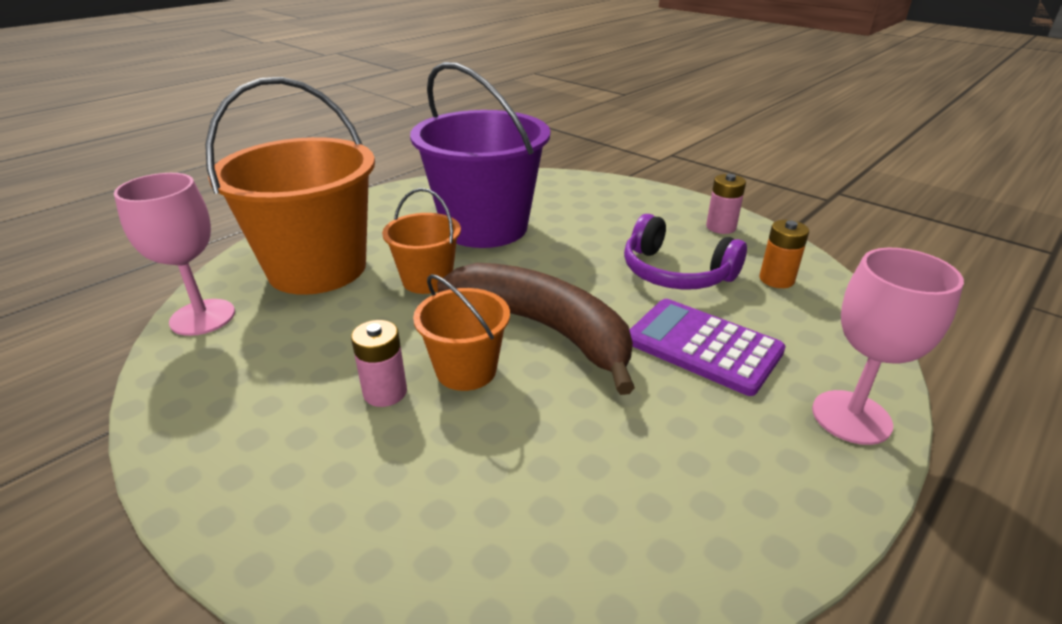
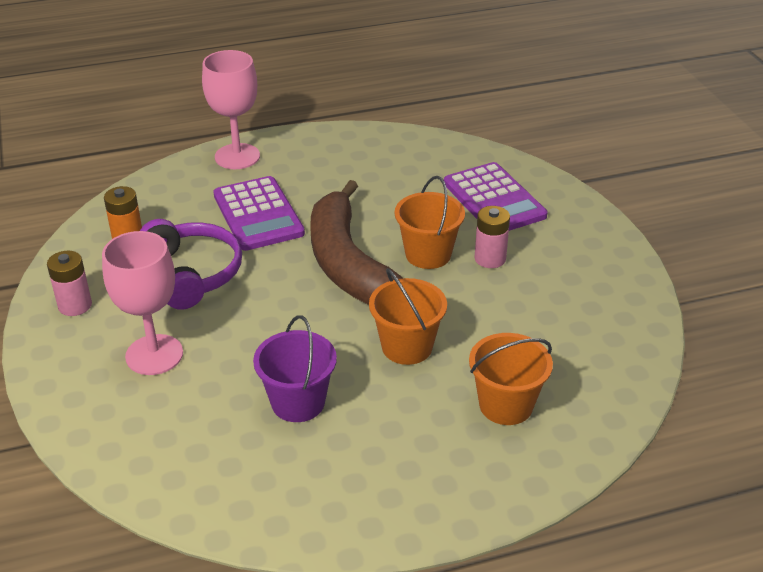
camera: 150 degrees left, 5 degrees up
(202, 317) = (622, 378): pink goblet -> pink goblet (154, 355)
(317, 268) = (506, 405): orange bucket -> orange bucket, size x0.50
(422, 499) = (494, 199): none -> purple calculator
(485, 227) = (298, 402): purple bucket -> purple bucket, size x0.50

